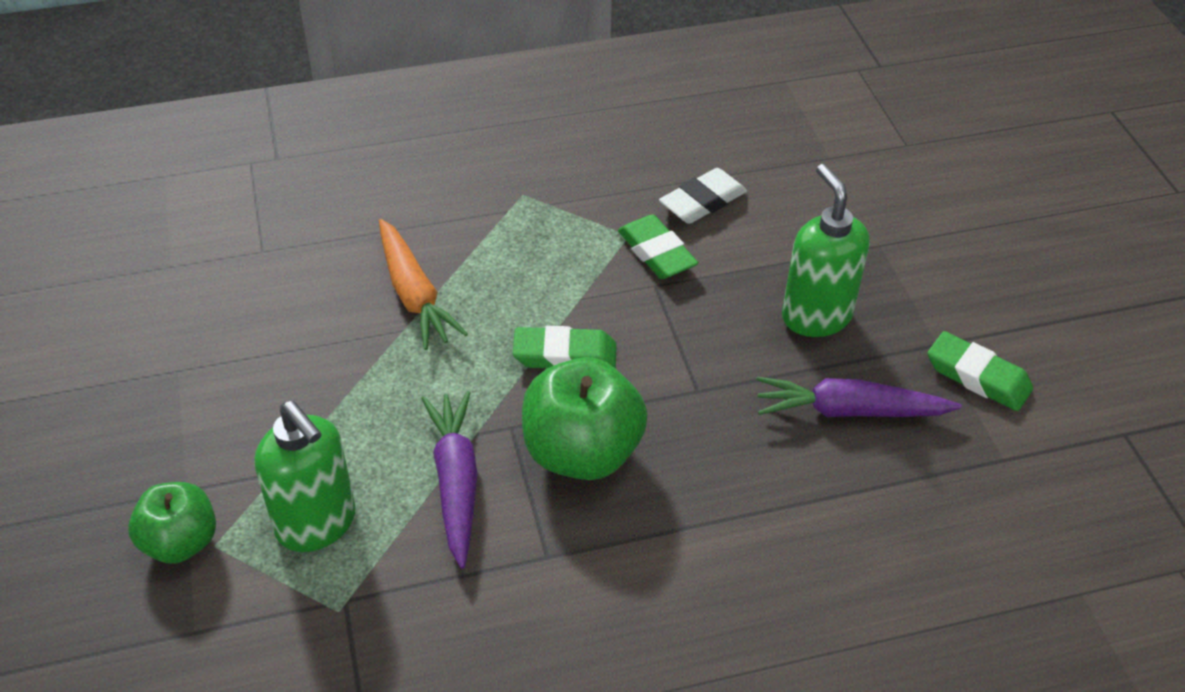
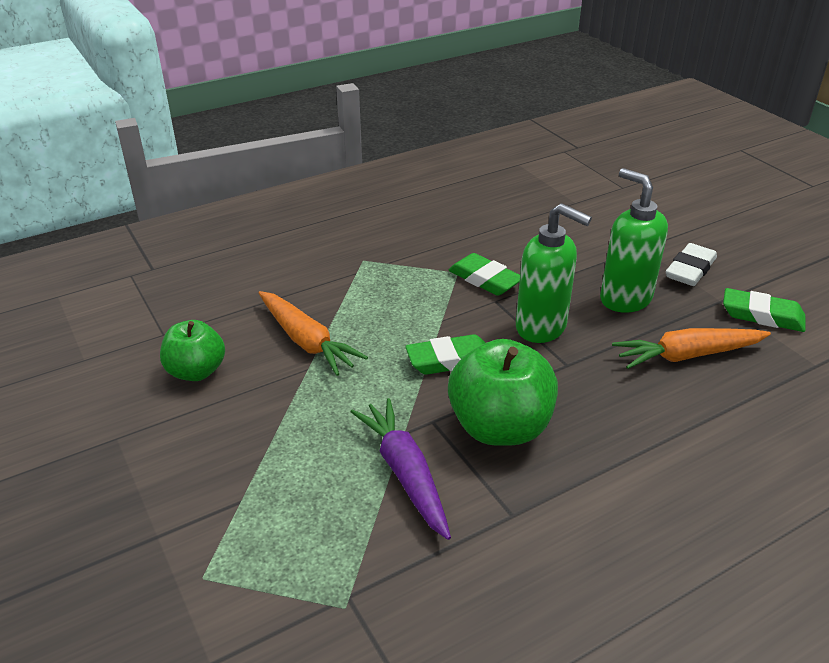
camera: 15 degrees left, 10 degrees down
(181, 542) = (168, 582): green apple -> green apple (196, 371)
(317, 524) = (294, 536): green soap dispenser -> green soap dispenser (541, 327)
(702, 202) = (501, 242): white eraser -> white eraser (690, 270)
(850, 411) = (687, 355): purple carrot -> orange carrot

